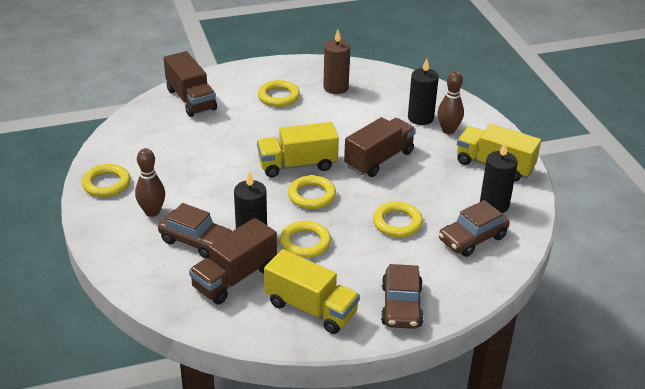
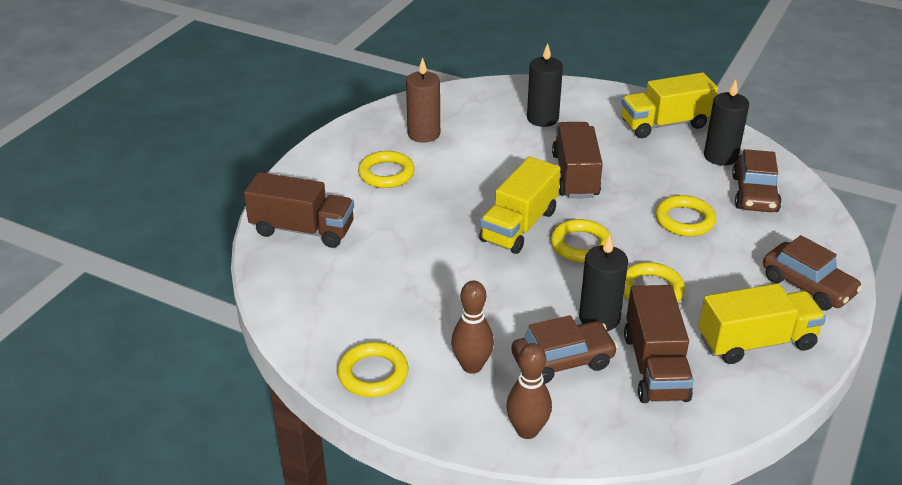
camera: 45 degrees left, 0 degrees up
(448, 130) = (582, 116): brown bowling pin -> brown bowling pin (527, 430)

